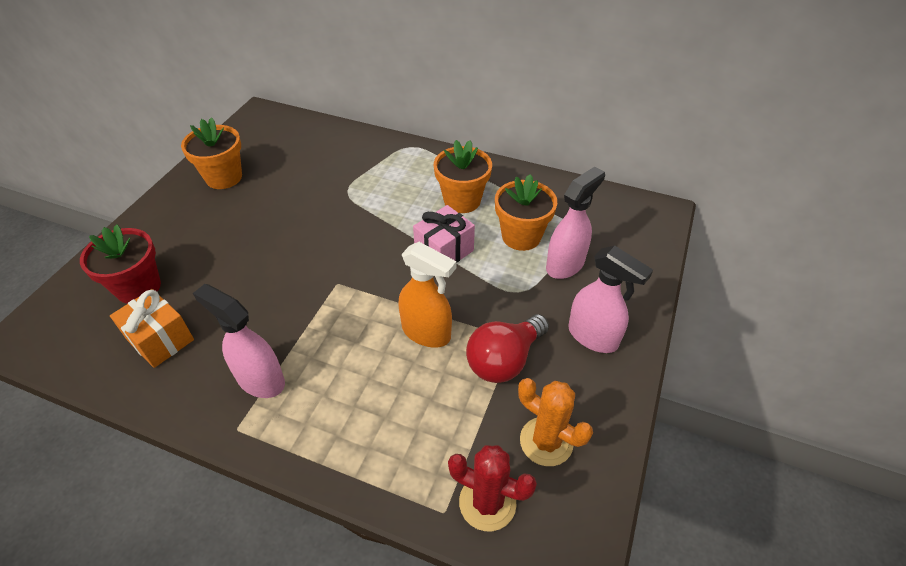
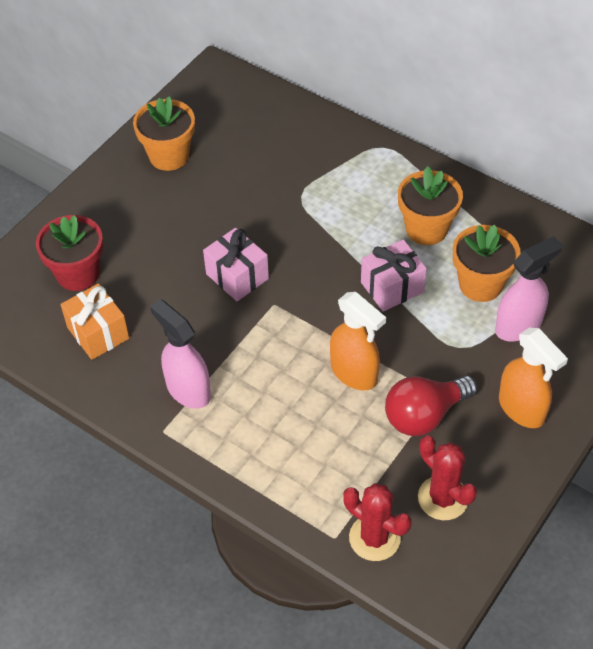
camera: 15 degrees right, 5 degrees up
(298, 265) = (237, 276): none -> pink gift
(546, 441) = (443, 498): orange cactus -> red cactus
(593, 337) = (522, 409): pink spray bottle -> orange spray bottle

